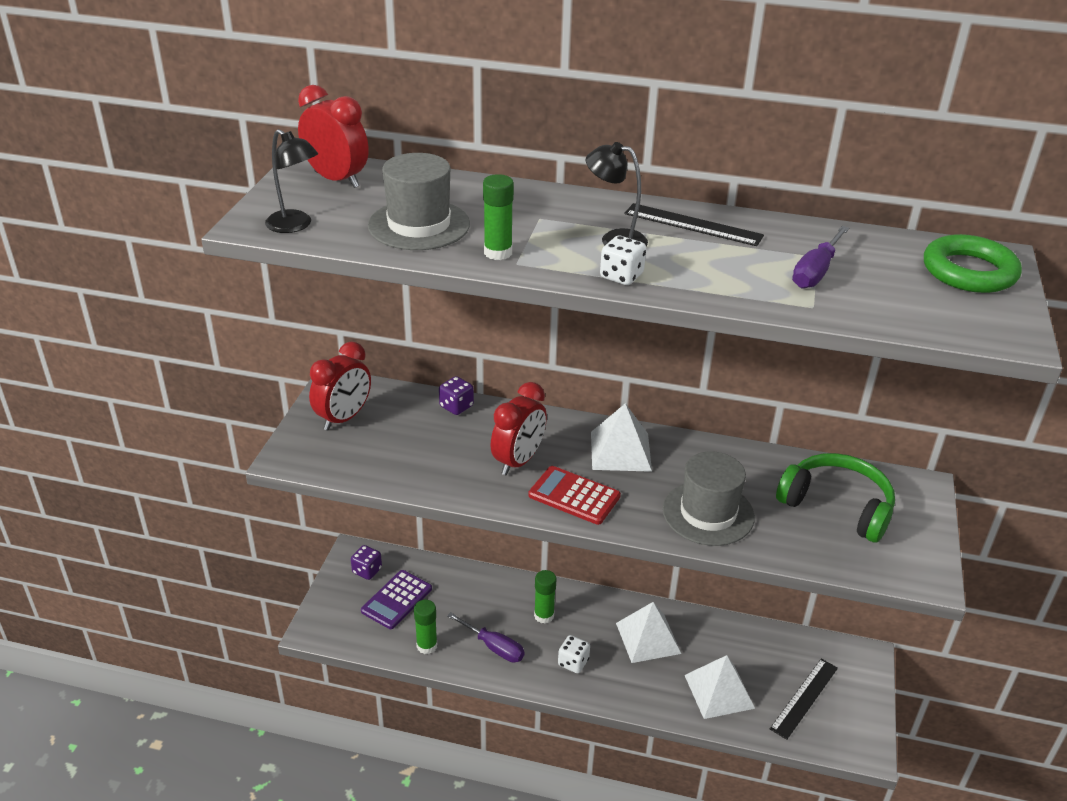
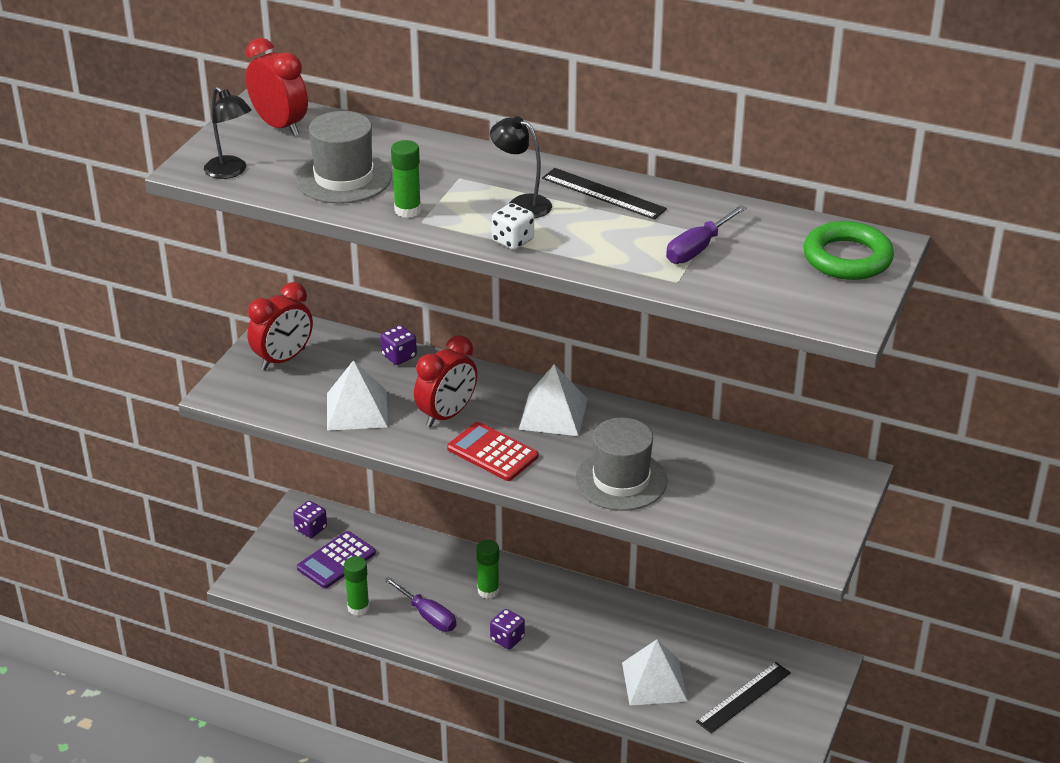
camera: 10 degrees right, 0 degrees up
(573, 662) = (507, 639): white dice -> purple dice
(648, 638) = (594, 623): white pyramid -> white pyramid (357, 410)
(837, 506) = (755, 485): green headphones -> none

